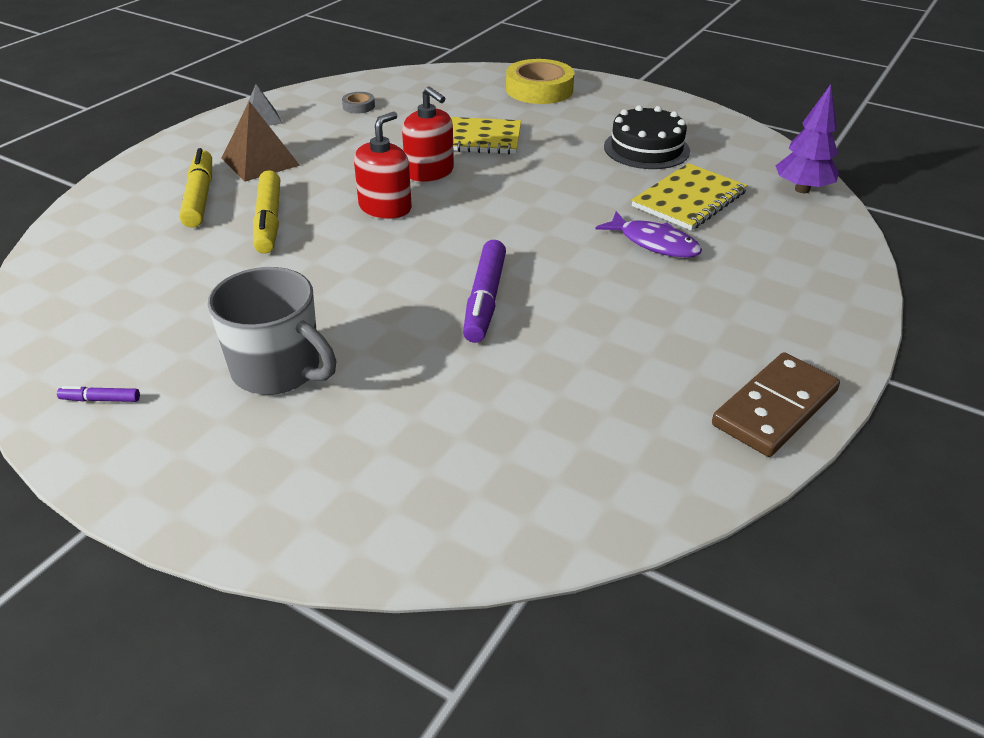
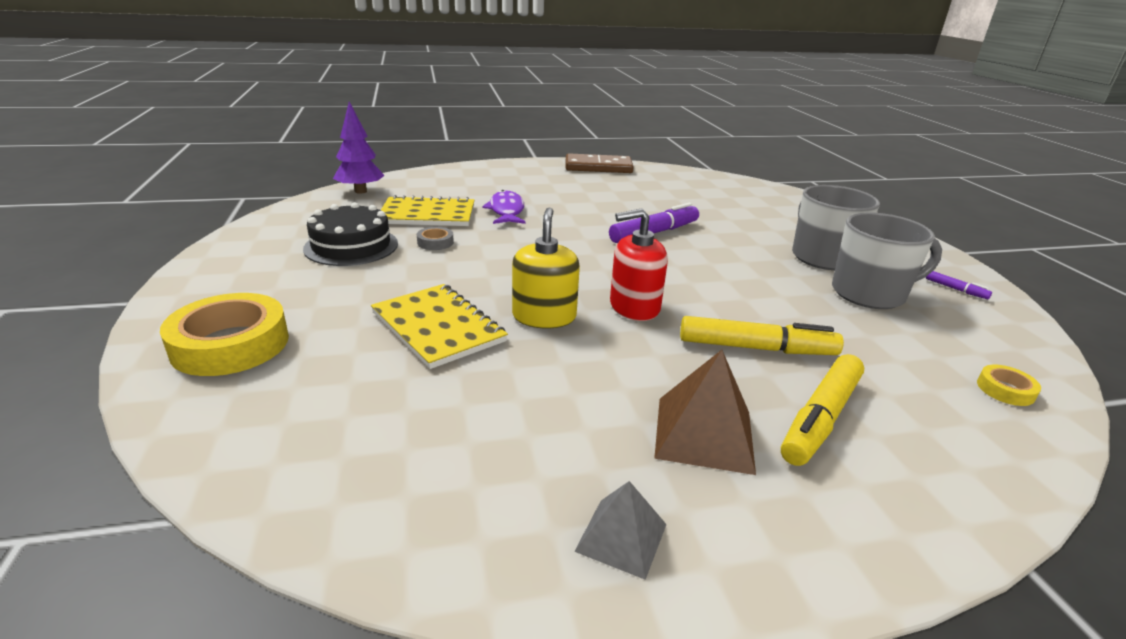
camera: 135 degrees left, 10 degrees down
(67, 277) = (1005, 390): none -> yellow tape
(200, 333) = (870, 294): none -> grey mug
(269, 221) = (756, 348): yellow marker -> yellow marker turned 60 degrees clockwise
(358, 106) = (450, 462): grey tape -> grey tape (435, 242)
(429, 172) = (544, 316): red soap dispenser -> yellow soap dispenser

